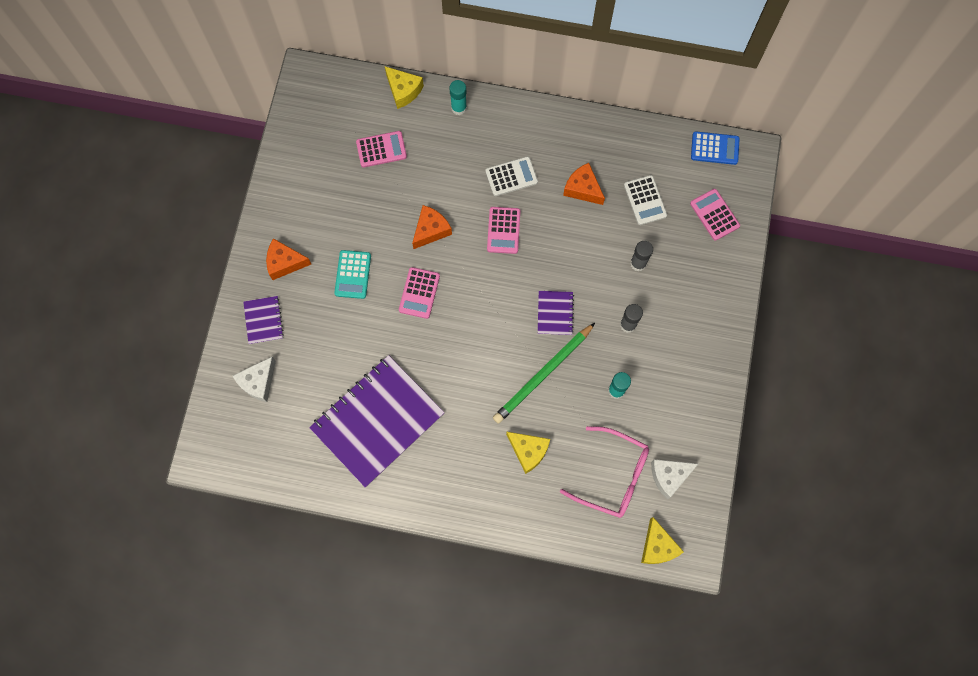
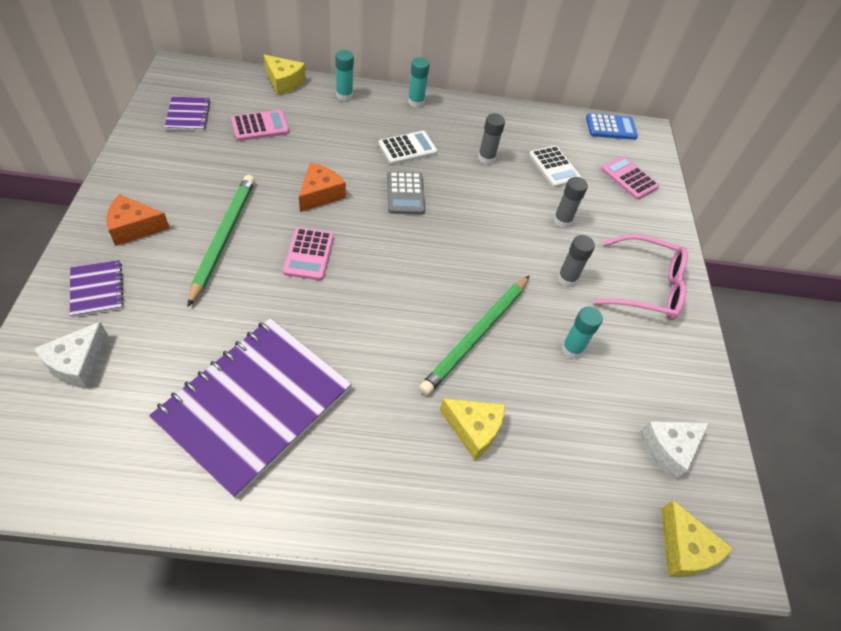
camera: 15 degrees left, 20 degrees down
(353, 274) = (223, 238): turquoise calculator -> green pencil
(503, 230) = (405, 193): pink calculator -> grey calculator
(526, 115) = (416, 102): none -> turquoise glue stick
(555, 313) = (479, 270): purple notebook -> purple notebook (188, 115)
(583, 188) = (486, 158): orange cheese -> grey glue stick
(613, 476) = (595, 454): pink glasses -> pink glasses (646, 287)

